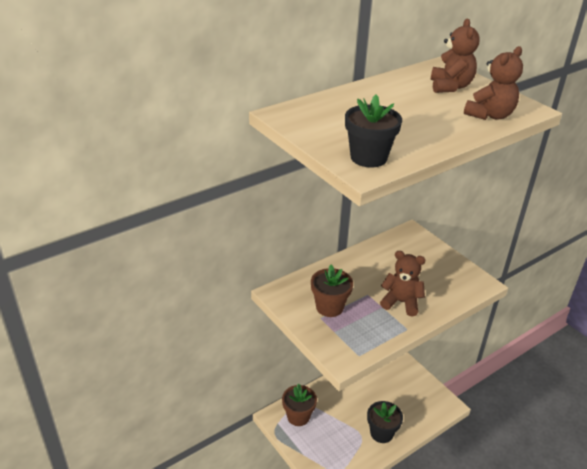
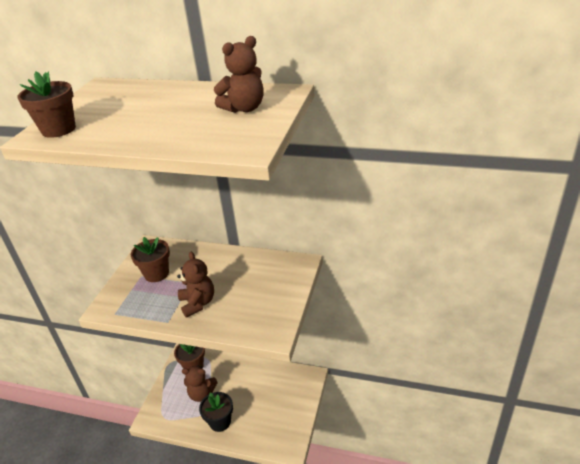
camera: 55 degrees right, 0 degrees up
(368, 157) = (58, 129): black flower pot -> brown flower pot
(490, 115) = (204, 140): brown teddy bear -> brown teddy bear (202, 394)

